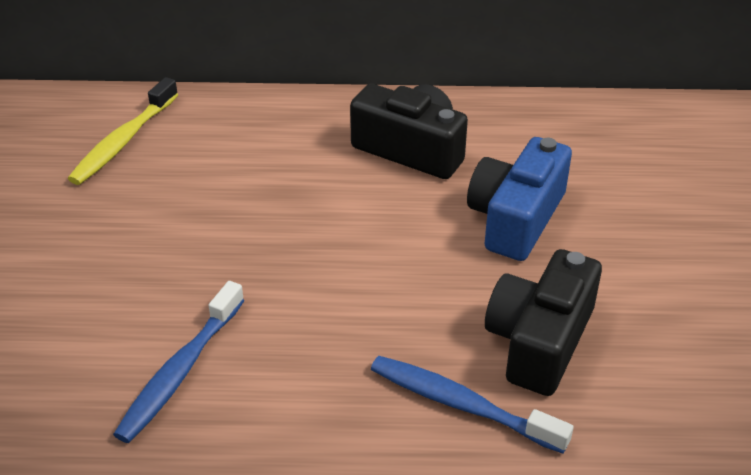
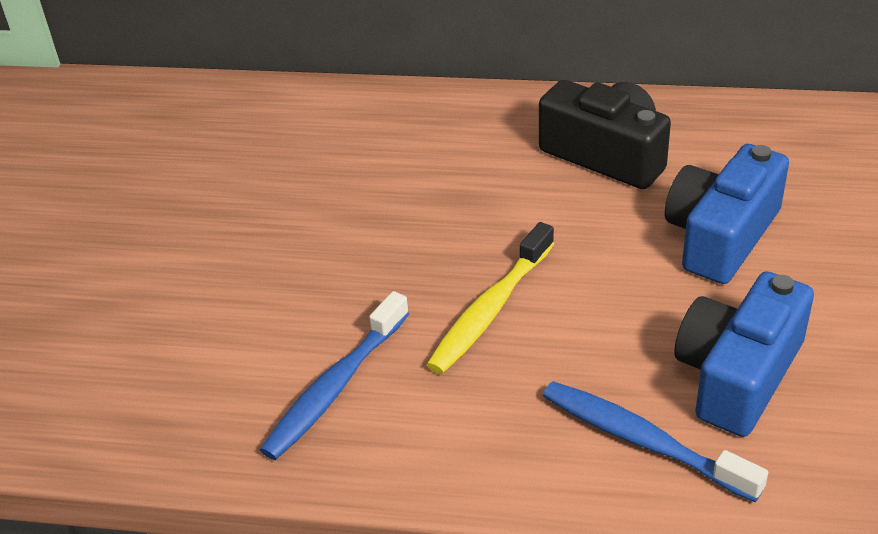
camera: 10 degrees right, 0 degrees up
(123, 141) = (290, 137): yellow toothbrush -> yellow toothbrush (490, 310)
(539, 341) = (737, 375): black camera -> blue camera

